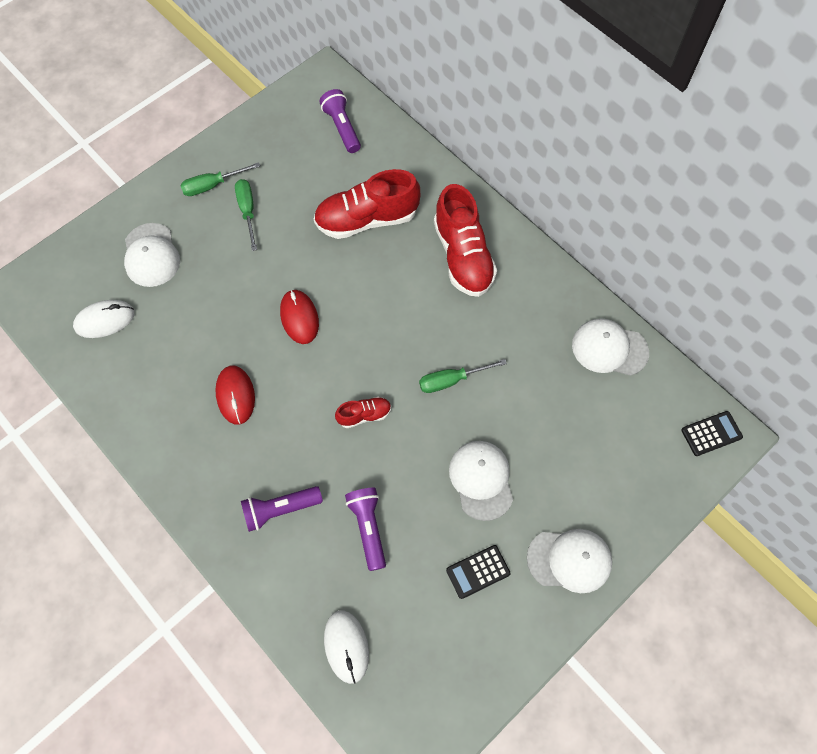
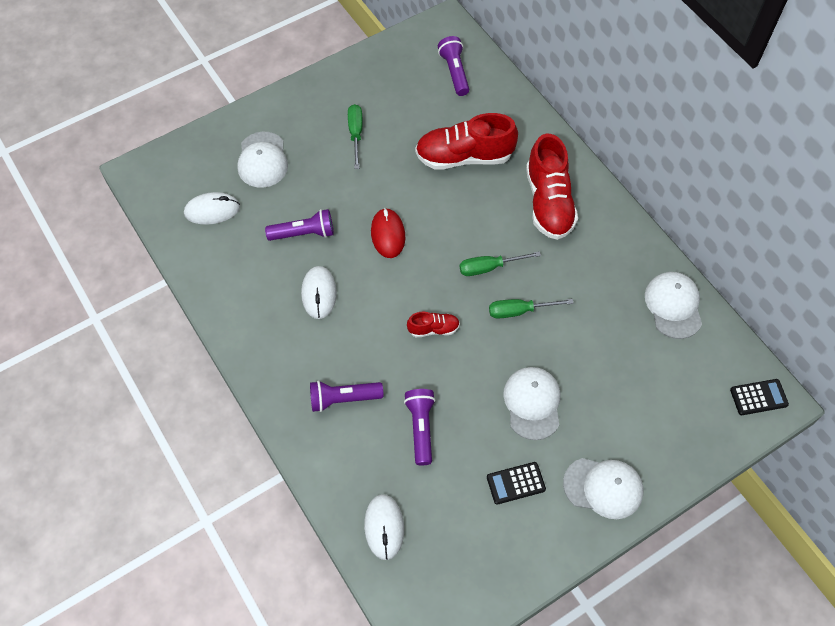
camera: 10 degrees right, 5 degrees down
(209, 330) = (304, 233): none -> purple flashlight
(212, 185) = (327, 107): green screwdriver -> green screwdriver (489, 267)
(235, 395) = (319, 293): red mouse -> white mouse
(609, 348) = (673, 305): white cap -> white cap turned 60 degrees clockwise

